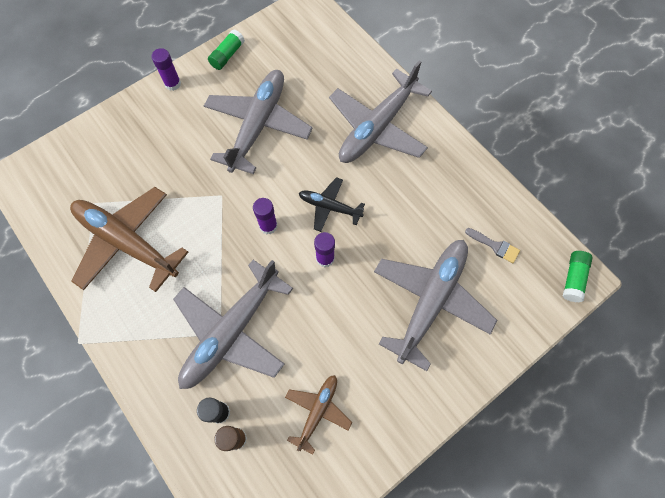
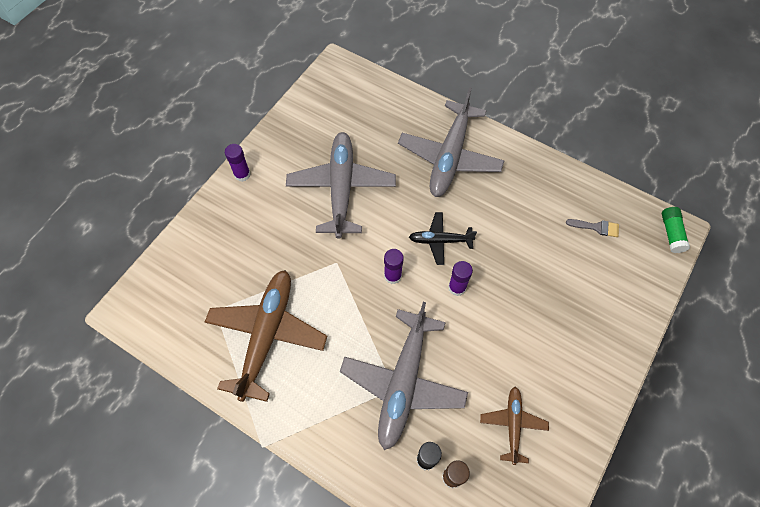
camera: 20 degrees left, 5 degrees down
(128, 242) = (267, 336): brown plane -> brown plane turned 90 degrees clockwise
(227, 55) = (283, 133): green glue stick -> none
(430, 301) = (565, 293): grey plane -> none

